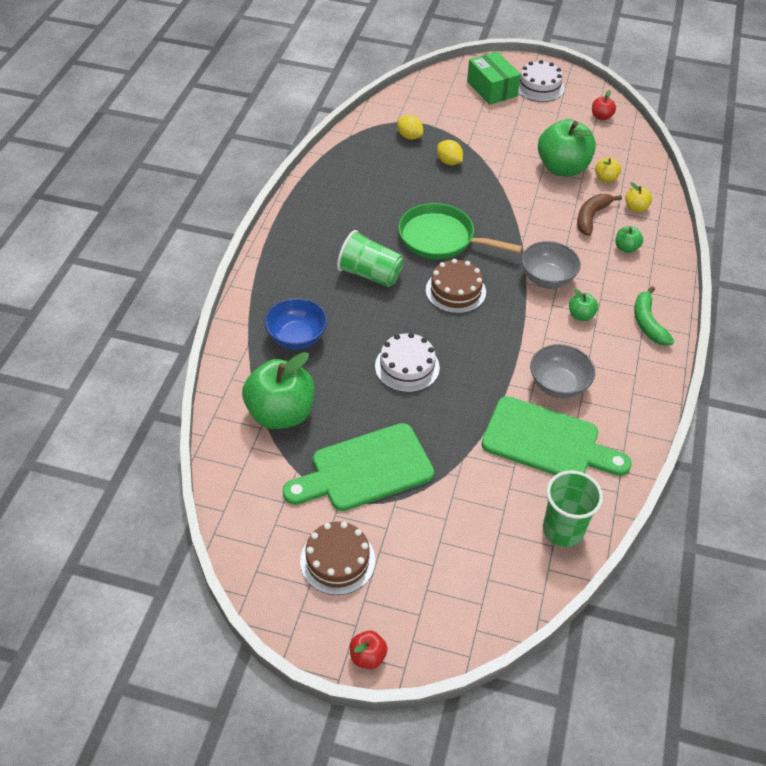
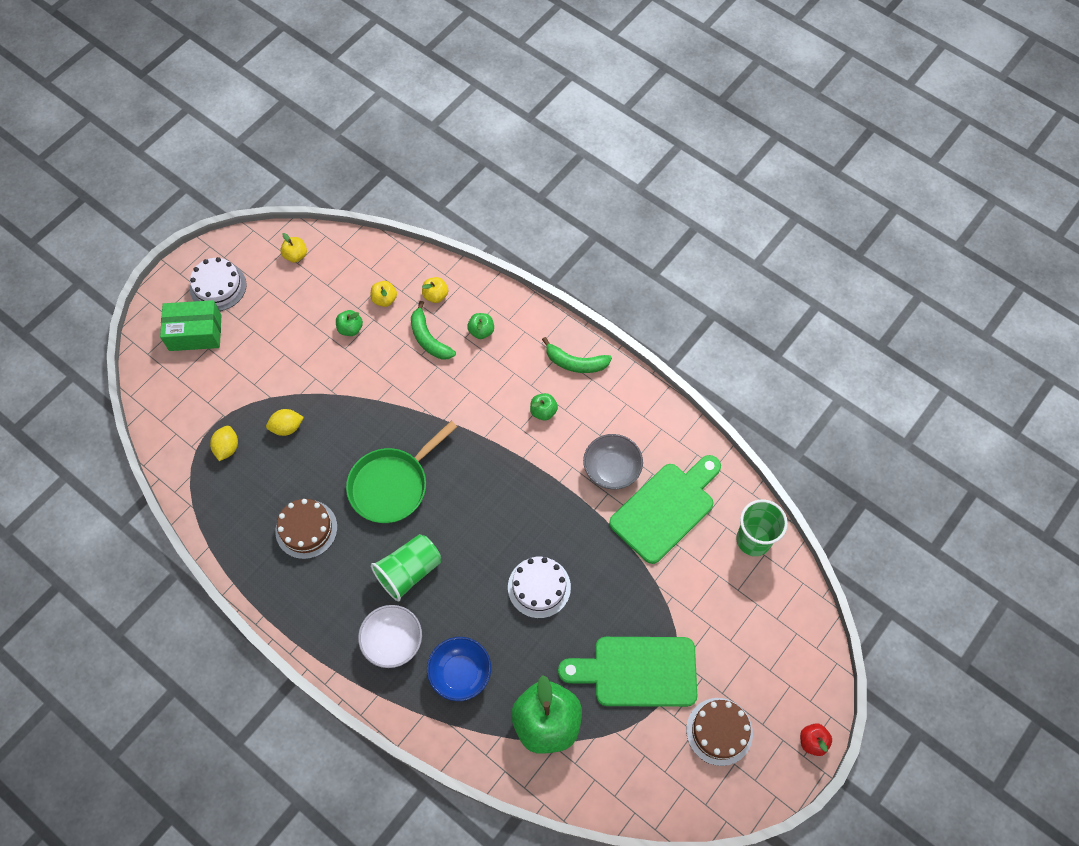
camera: 65 degrees left, 15 degrees up
(302, 284) = (393, 642): none -> white bowl
(365, 470) = (637, 671): green cutting board -> green cutting board turned 90 degrees clockwise
(409, 136) = (227, 448): yellow lemon -> yellow lemon turned 60 degrees counterclockwise
(455, 291) = (466, 503): brown cake -> brown cake (306, 529)
(547, 278) = (487, 416): grey bowl -> none
(562, 168) = (350, 329): green apple -> green apple, size x0.45
(591, 217) = (429, 339): brown banana -> green banana
(601, 117) = (295, 255): red apple -> yellow apple

